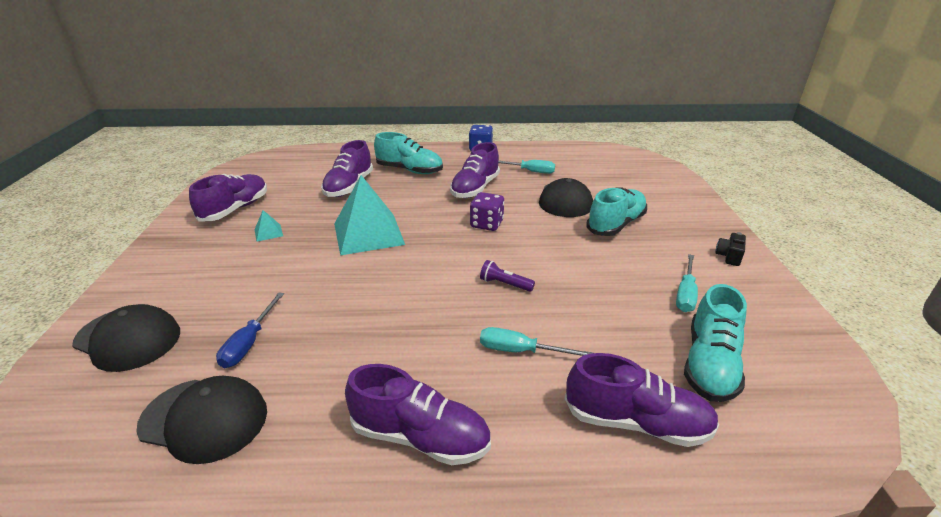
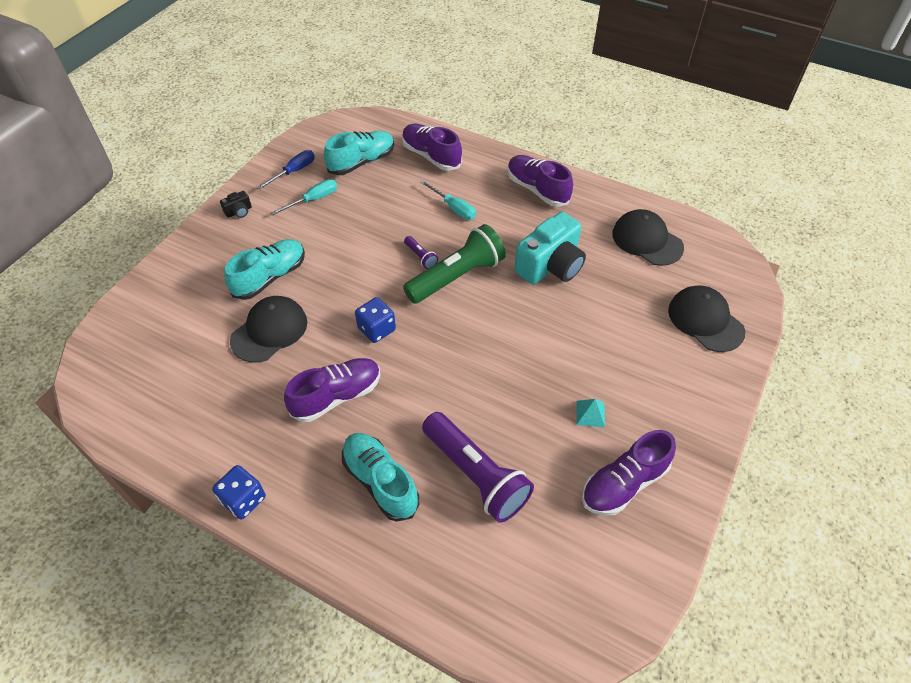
camera: 150 degrees left, 20 degrees up
(249, 343) = (619, 281): blue screwdriver -> blue screwdriver (294, 171)
(347, 328) = (550, 266): none -> turquoise camera
(349, 186) = (475, 475): purple shoe -> purple flashlight
(368, 234) = (493, 365): turquoise pyramid -> none
(450, 281) = (457, 277): none -> green flashlight
(486, 224) = (376, 329): purple dice -> blue dice
(530, 171) = (245, 403): turquoise screwdriver -> none
(616, 224) = (270, 277): turquoise shoe -> turquoise shoe turned 150 degrees clockwise

